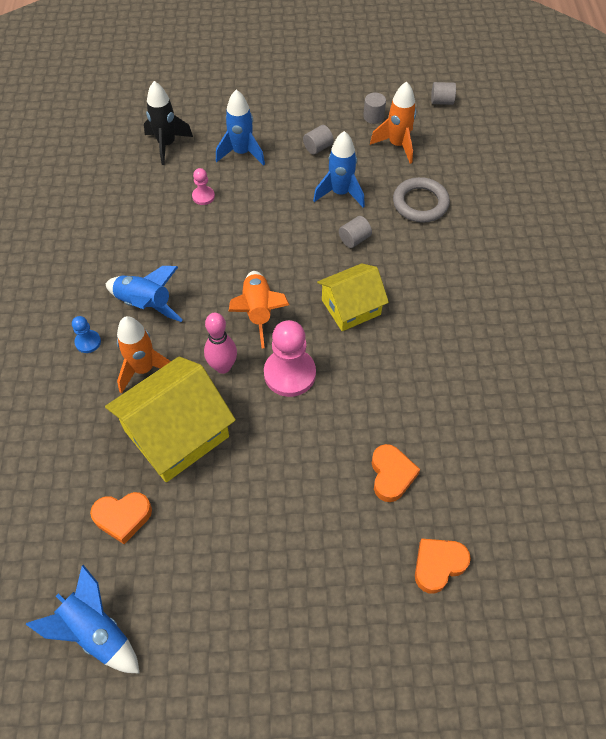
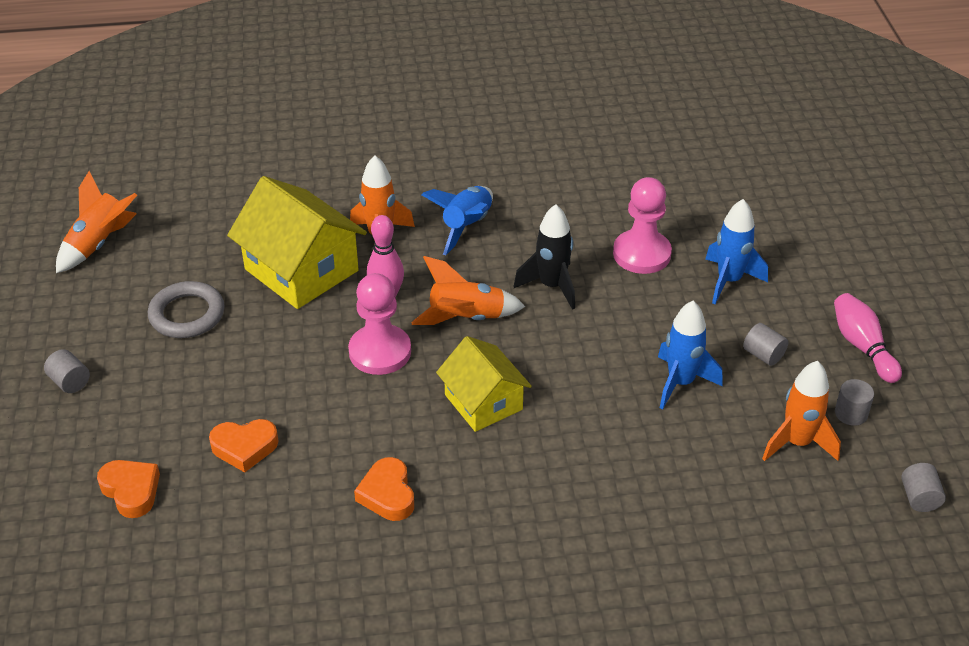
camera: 85 degrees right, 15 degrees down
(88, 342) = (412, 192): blue pawn -> none
(96, 632) = (99, 244): blue rocket -> orange rocket
(123, 517) = (209, 245): orange heart -> orange heart (387, 494)
(167, 145) = (723, 213): black rocket -> black rocket (552, 286)
(203, 196) = (641, 254): pink pawn -> pink pawn, size x2.00
(315, 100) = (862, 346): none -> pink bowling pin
(354, 239) = (598, 401): grey cylinder -> grey cylinder (70, 382)
(420, 203) = (683, 471): grey ring -> grey ring (187, 314)

